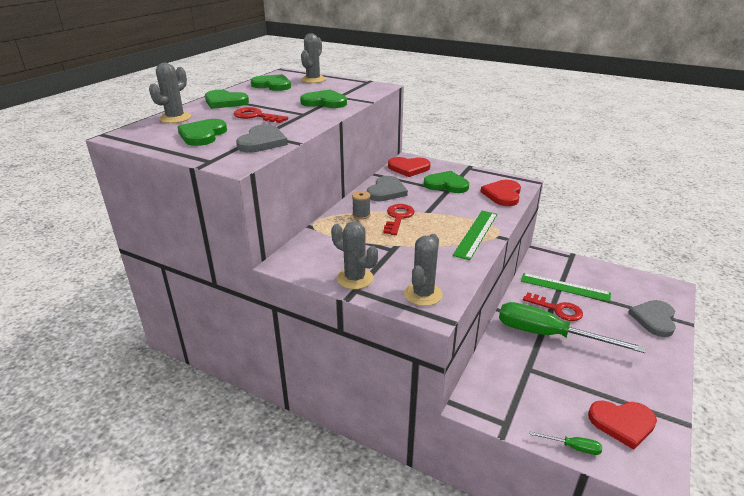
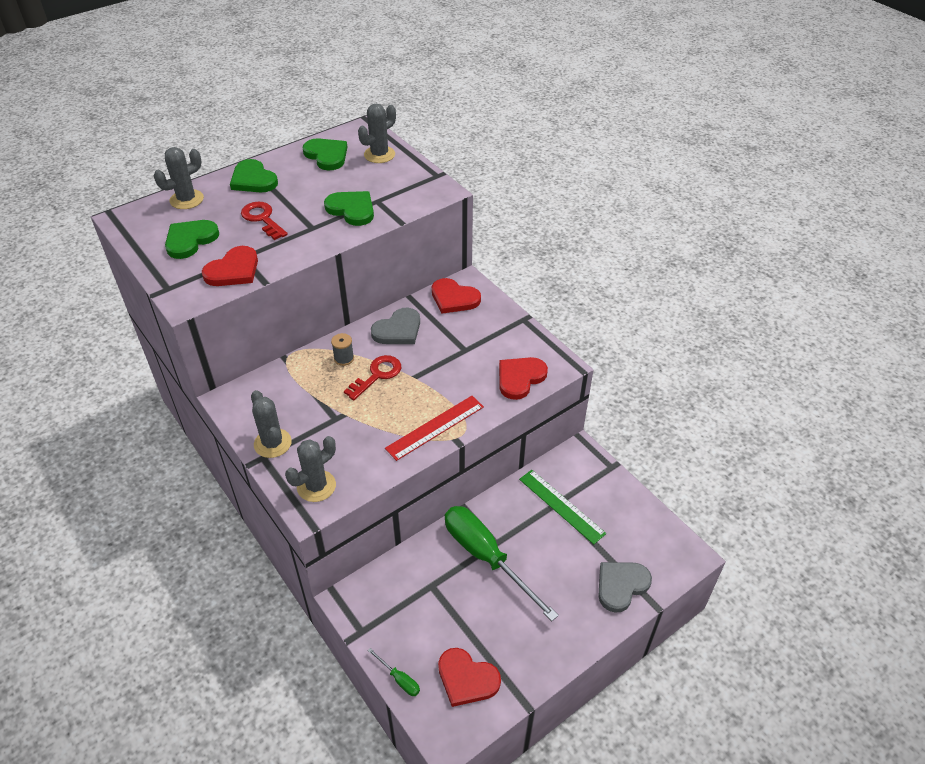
camera: 25 degrees right, 15 degrees up
(262, 142) = (233, 270): grey heart -> red heart
(446, 184) = (472, 340): green heart -> none
(476, 234) = (435, 427): green ruler -> red ruler
(557, 309) = (525, 530): red key -> none

